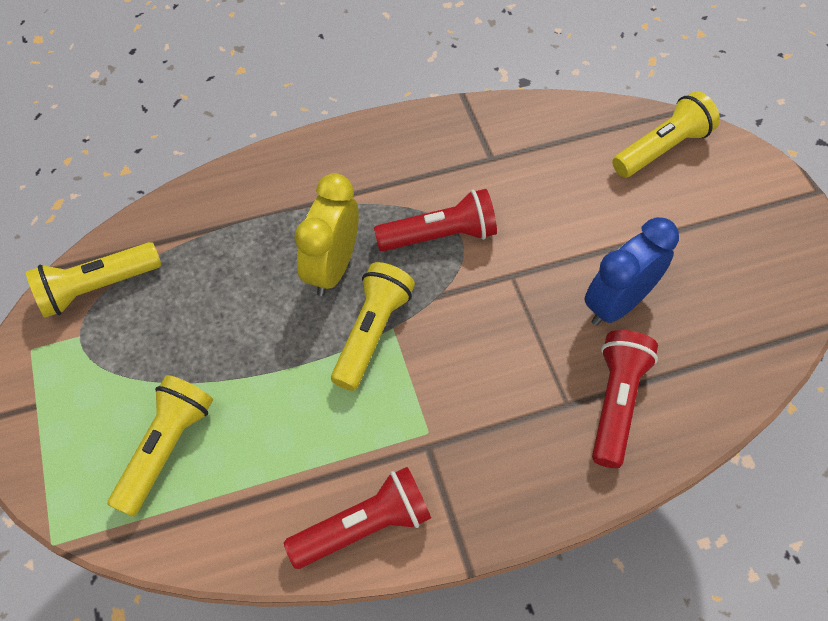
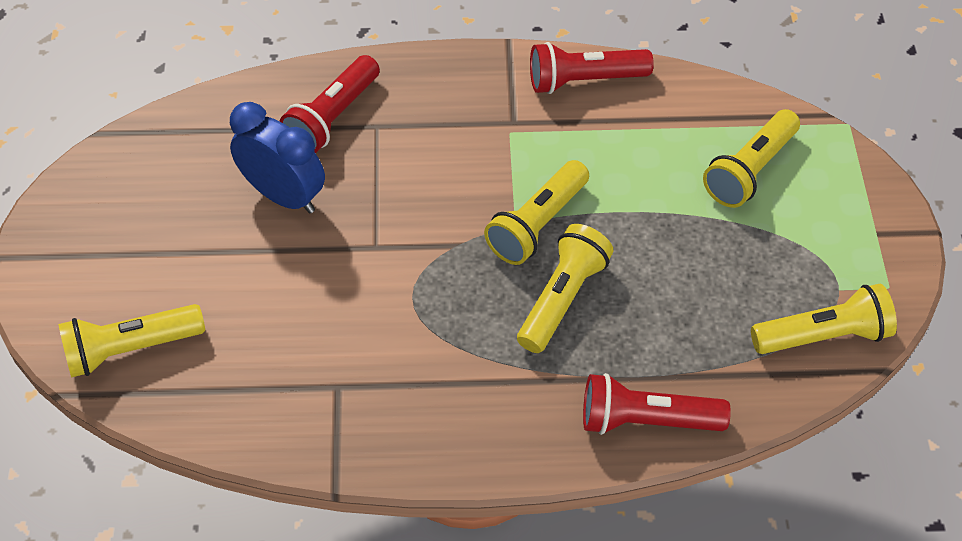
camera: 165 degrees left, 5 degrees down
(332, 267) = (562, 298): yellow clock -> yellow flashlight
(440, 235) = (434, 306): red flashlight -> red flashlight (645, 420)
(617, 304) = (284, 196): blue clock -> blue clock turned 120 degrees counterclockwise

